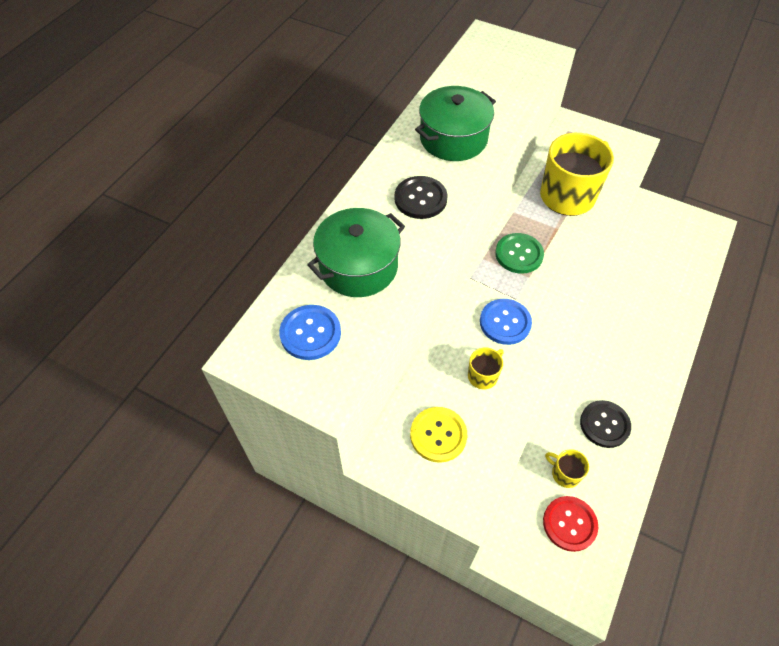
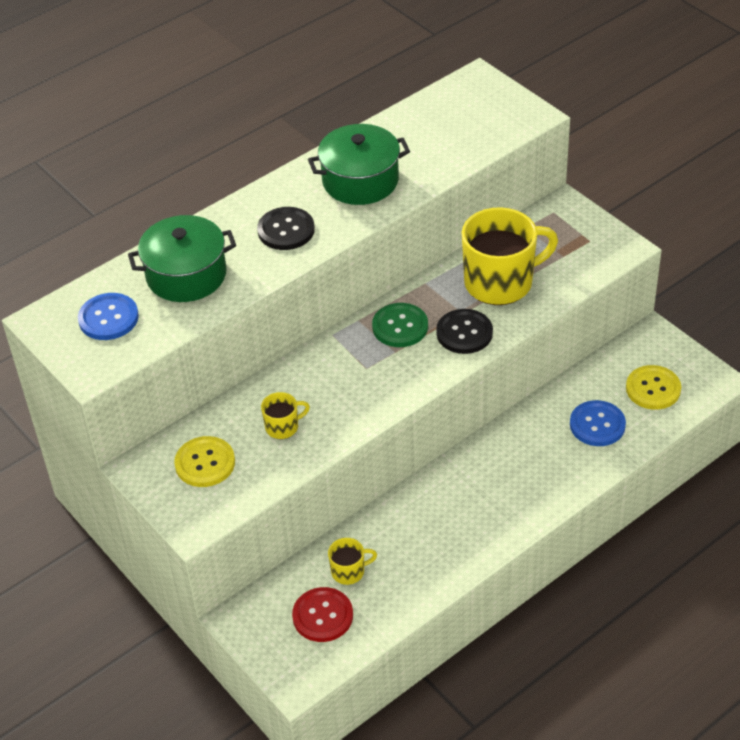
camera: 25 degrees right, 10 degrees down
(505, 322) = (338, 386): blue button -> blue button (597, 425)
(565, 473) = (349, 571): yellow mug -> yellow mug turned 105 degrees clockwise
(604, 424) = (425, 541): black button -> black button (464, 333)
(678, 245) = (653, 389): none -> yellow button

